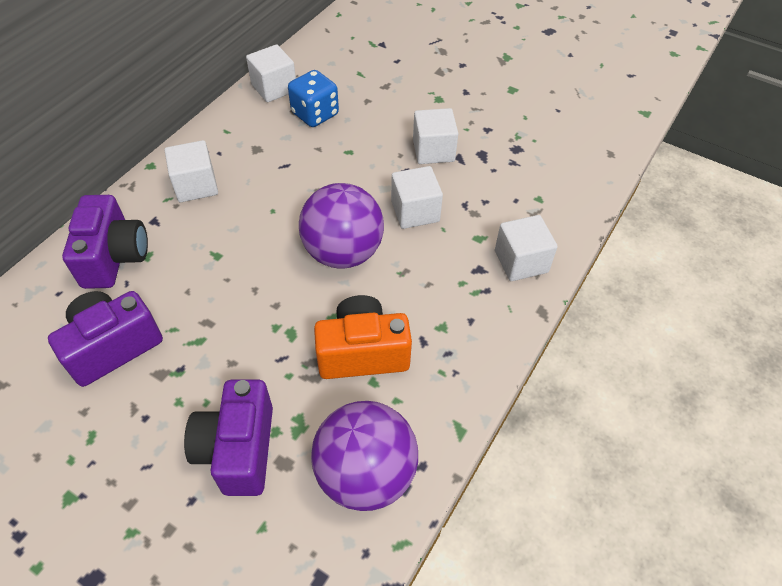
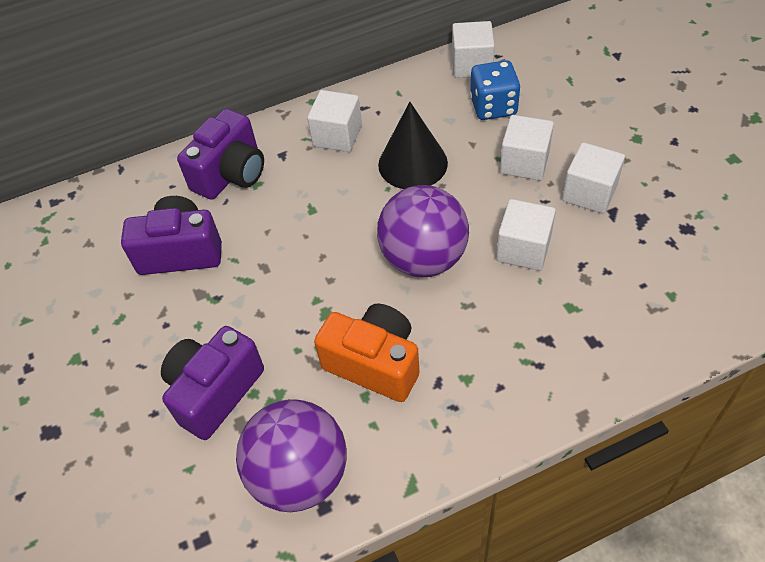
camera: 40 degrees right, 0 degrees up
(280, 182) = (412, 163): none -> black cone
(521, 261) = (599, 353): white cube -> white cube (524, 162)

